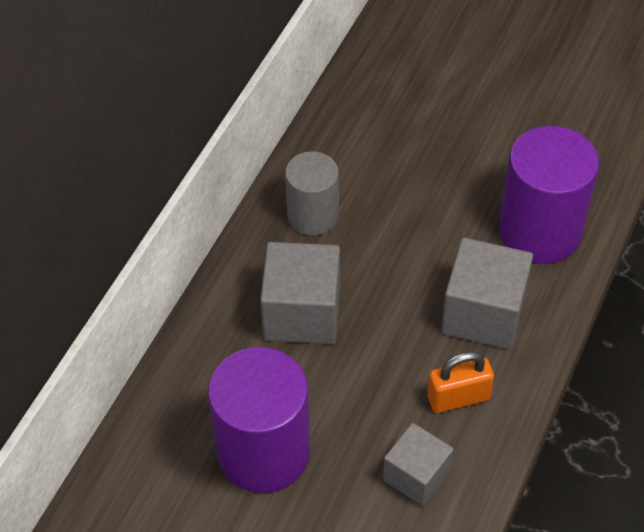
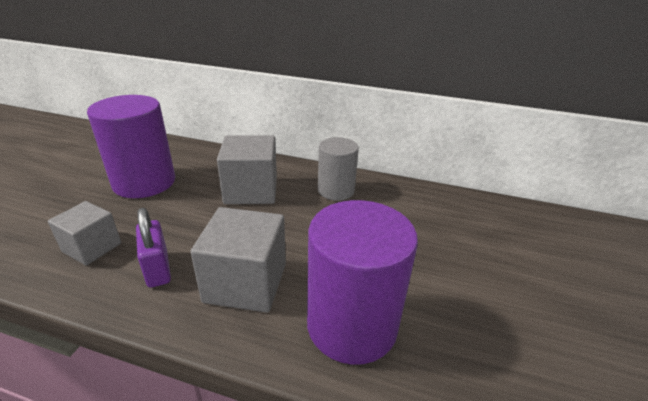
camera: 80 degrees right, 20 degrees down
(458, 398) = (157, 269): orange padlock -> purple padlock

